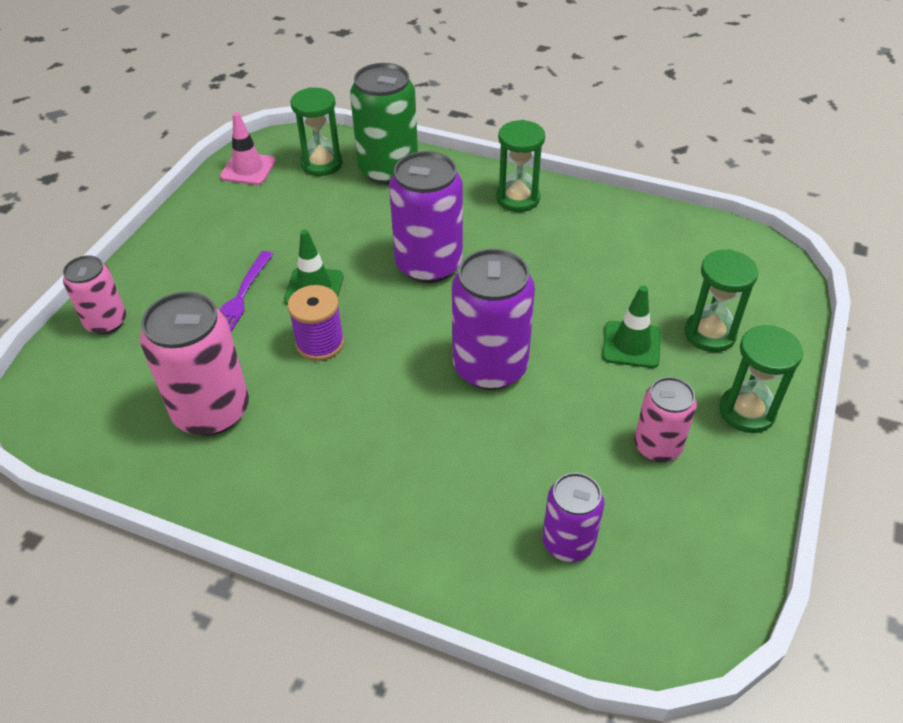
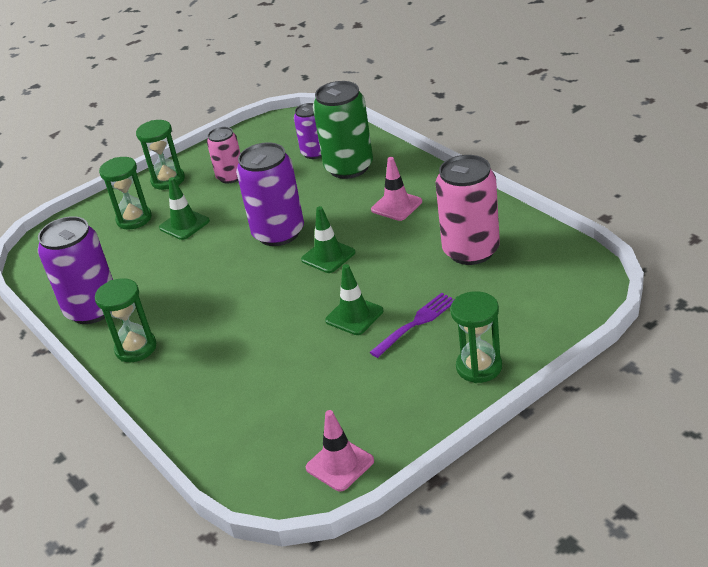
camera: 145 degrees left, 10 degrees down
(106, 322) = (531, 333): pink can -> none
(320, 343) = (375, 274): purple spool -> none
(322, 164) = (264, 446): green hourglass -> green hourglass (479, 367)
(354, 460) = (396, 206): none -> pink traffic cone
(388, 170) = (210, 415): green can -> green can (349, 167)
(397, 351) = (328, 256): none -> green traffic cone
(429, 265) = (256, 310): purple can -> purple can (92, 309)

